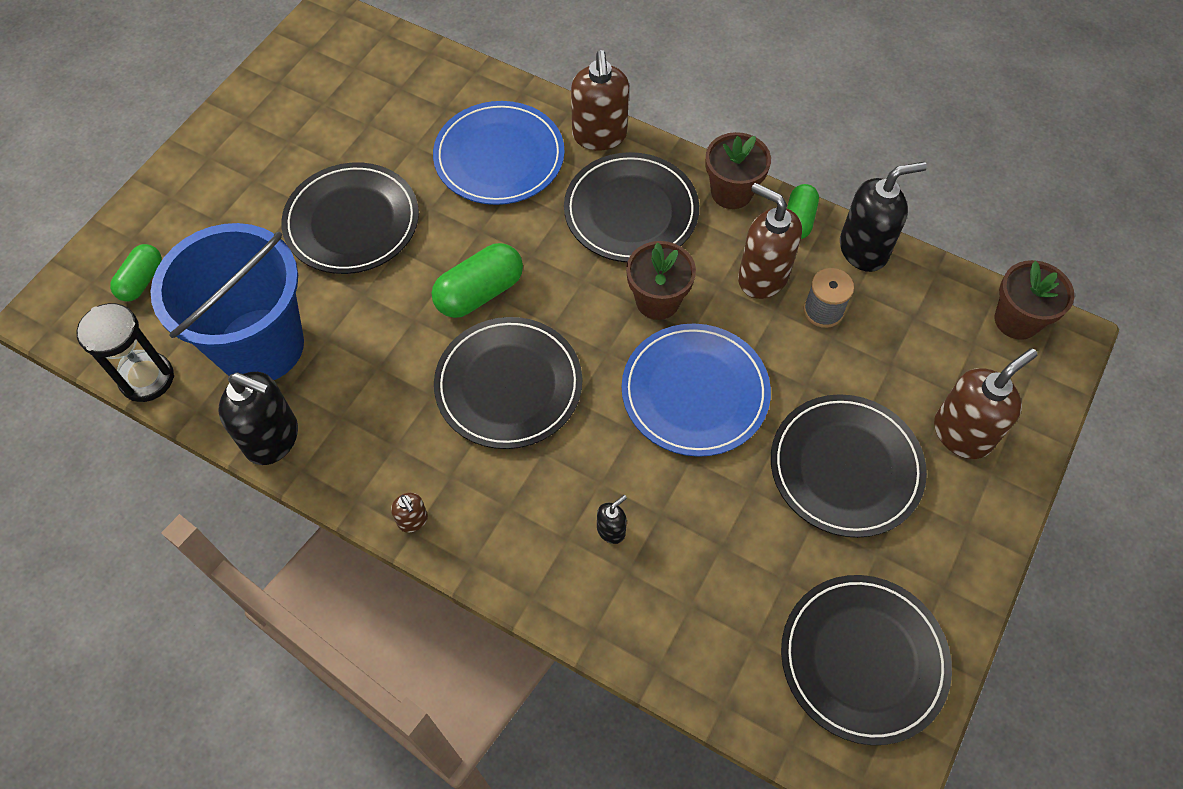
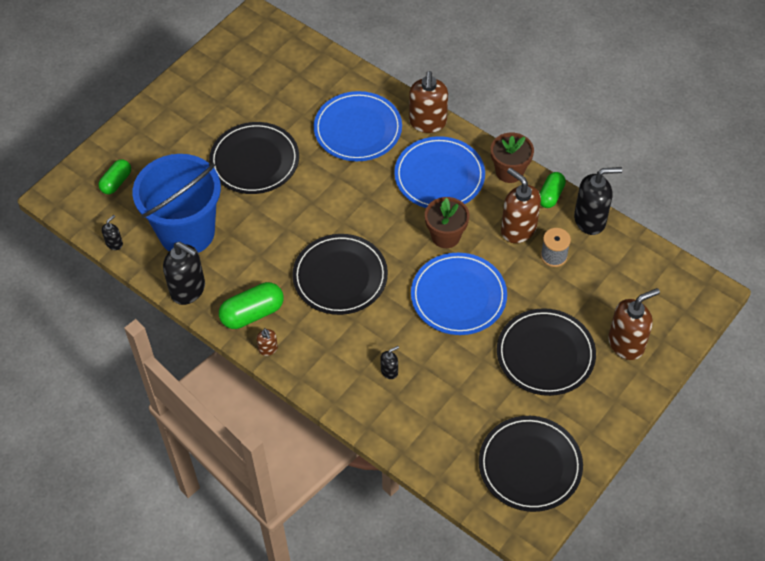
camera: 10 degrees right, 5 degrees down
(147, 378) = (114, 243): black hourglass -> black soap dispenser
(479, 292) = (331, 216): green capsule -> green capsule (252, 313)
(631, 211) = (439, 176): black plate -> blue plate
(1016, 320) = (681, 278): brown flower pot -> none

